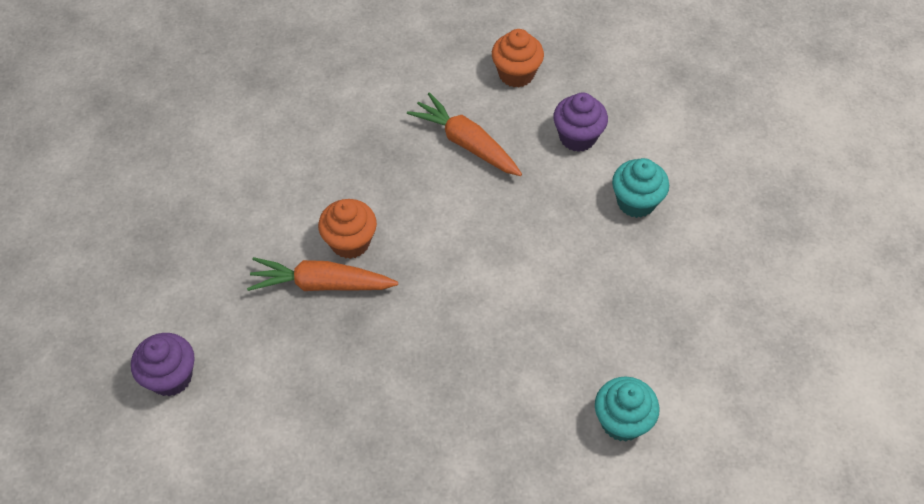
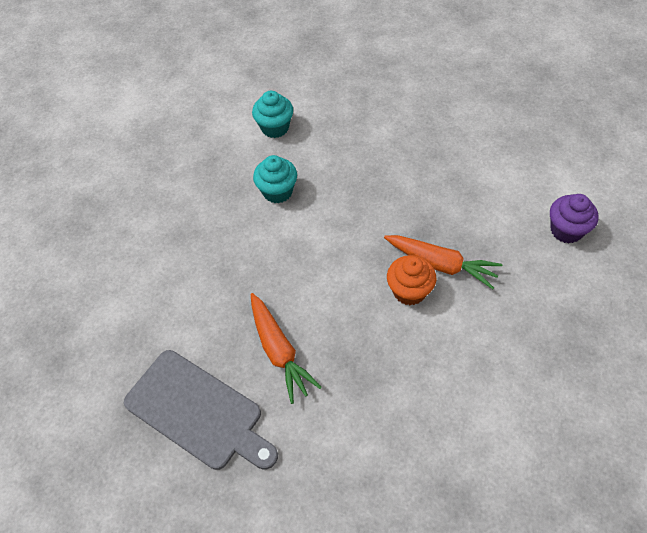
camera: 155 degrees left, 0 degrees up
(516, 74) = (198, 412): orange cupcake -> grey cutting board
(577, 137) = (184, 326): purple cupcake -> none
(636, 202) = (175, 256): turquoise cupcake -> turquoise cupcake (277, 191)

